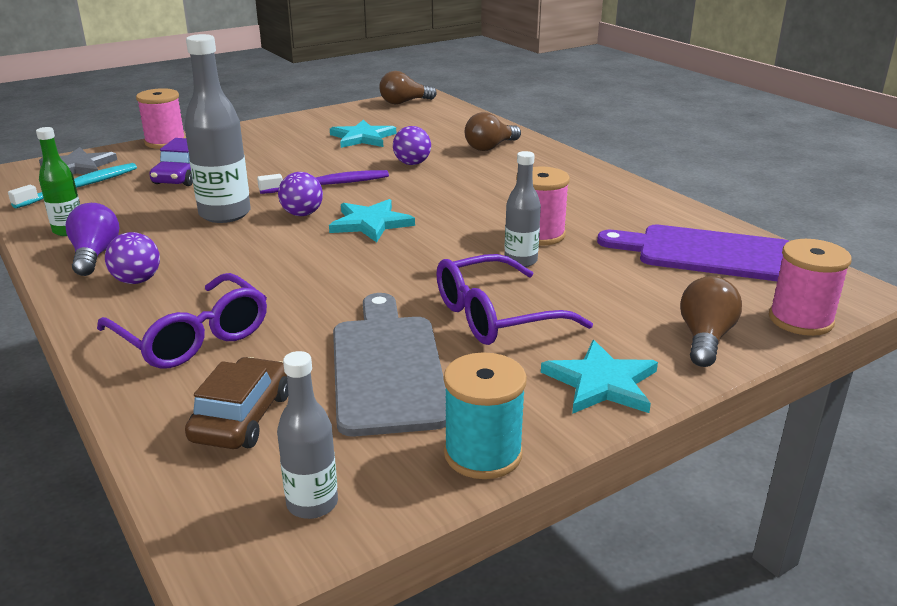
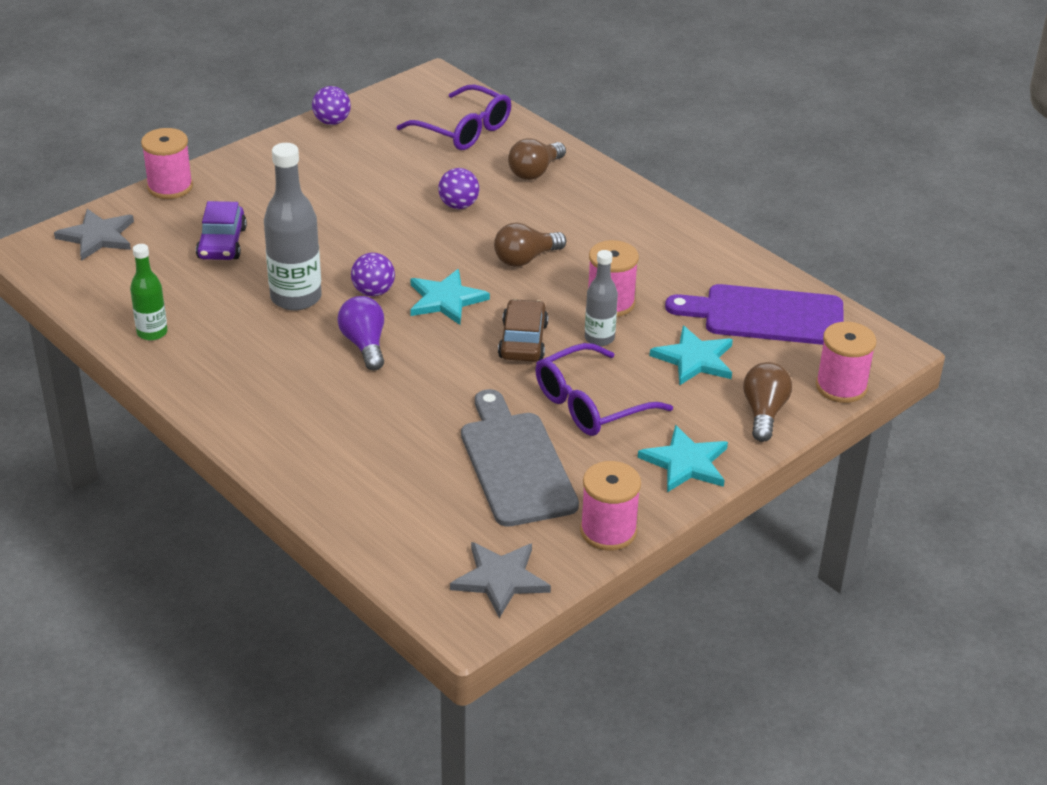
camera: 10 degrees left, 10 degrees up
(80, 187) = (122, 268): turquoise toothbrush -> none
(95, 255) = (199, 363): purple light bulb -> purple light bulb (364, 345)
(137, 281) = (258, 391): purple ball -> purple ball (332, 122)
(191, 336) = (341, 447): purple glasses -> purple glasses (463, 129)
(242, 417) = (420, 518): brown car -> brown car (523, 341)
(312, 503) = (500, 579): grey bottle -> grey star
(328, 185) = (382, 246): purple toothbrush -> none
(363, 137) = (390, 164): turquoise star -> turquoise star (695, 359)
(404, 102) = (415, 92): brown light bulb -> brown light bulb (525, 259)
(483, 454) = (608, 531): turquoise spool -> pink spool

